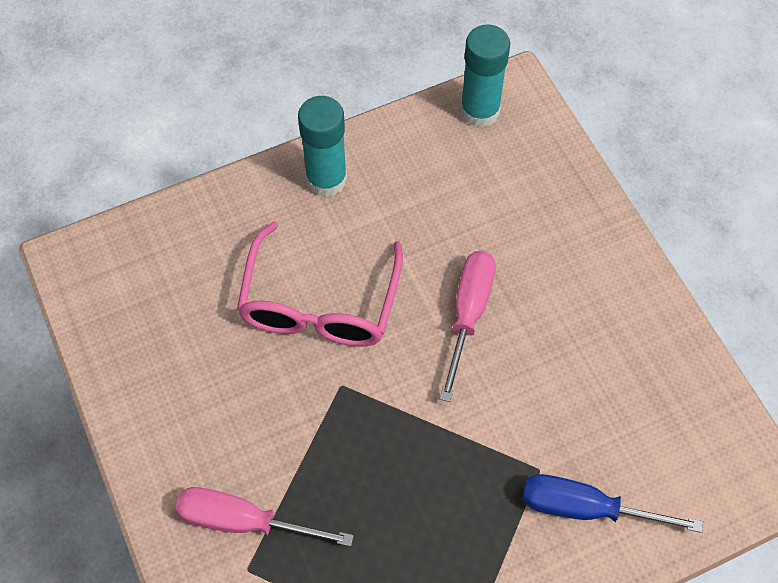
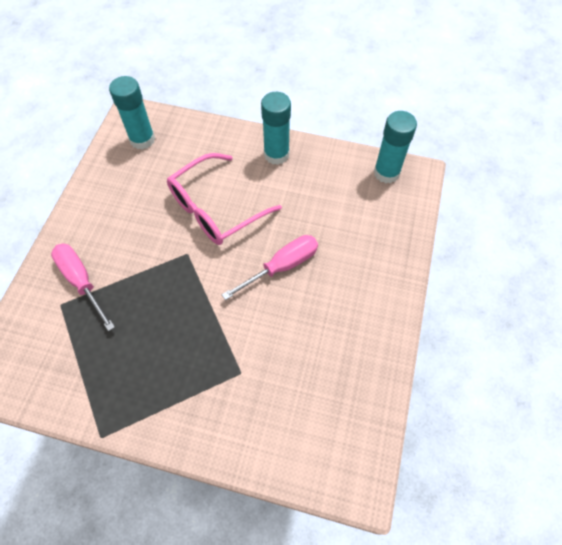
camera: 40 degrees right, 0 degrees up
(126, 283) = (142, 139): none -> turquoise glue stick
(586, 508) = (244, 413): blue screwdriver -> none

